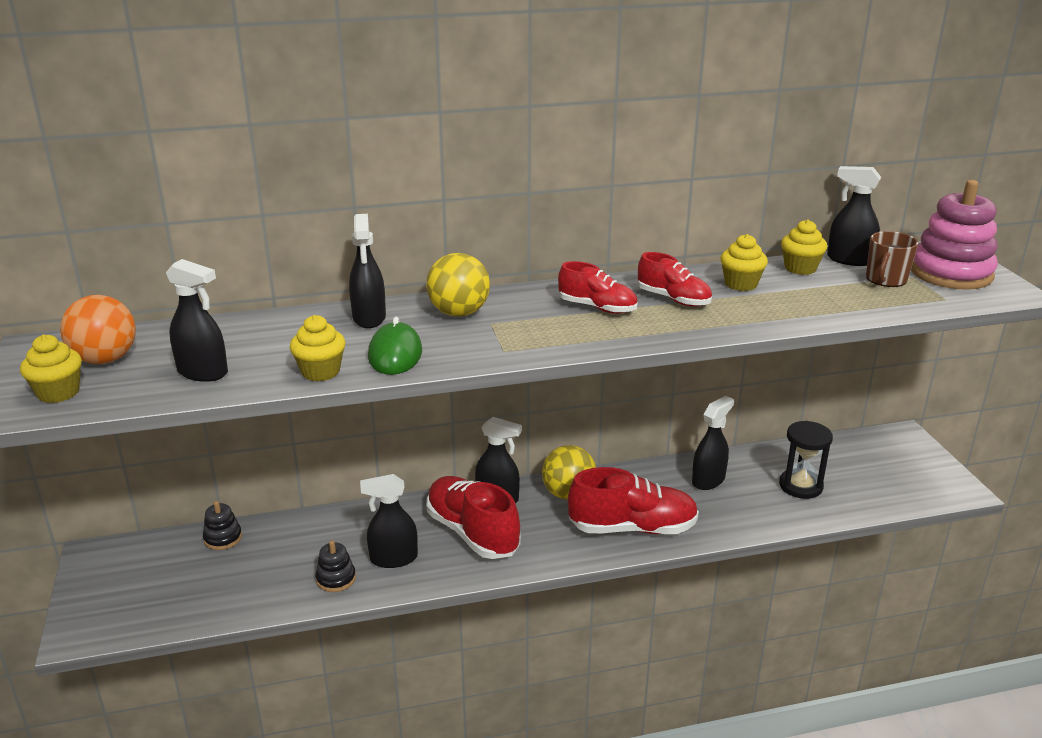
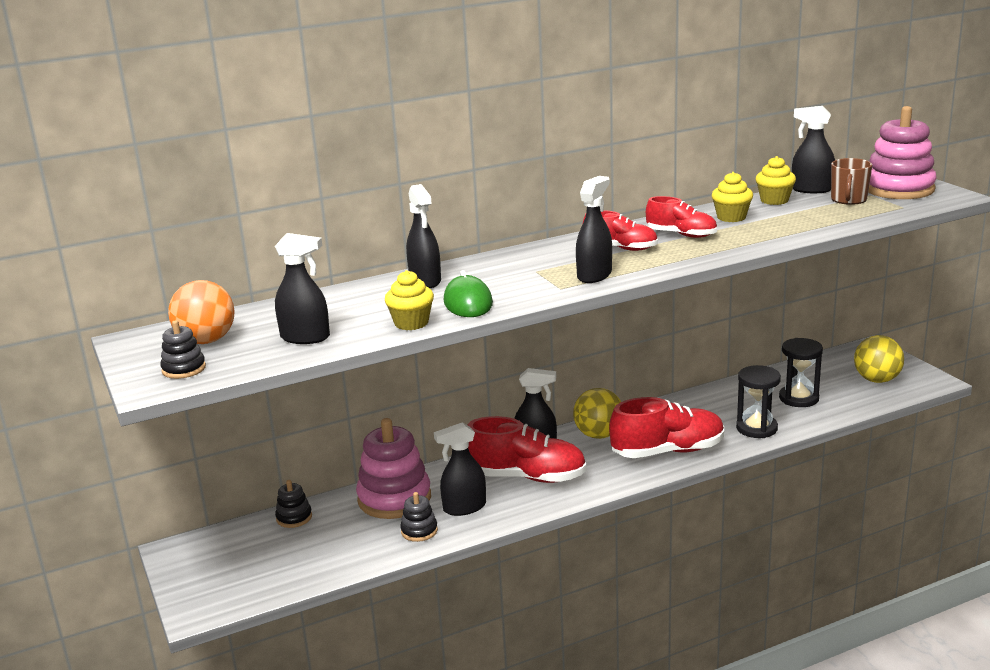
camera: 10 degrees left, 5 degrees down
(58, 393) = (184, 369): yellow cupcake -> black stacking toy
(329, 534) = (394, 498): none -> pink stacking toy
(459, 313) = (502, 267): yellow ball -> yellow ball (877, 380)
(472, 533) = (526, 477): red shoe -> red shoe turned 150 degrees clockwise
(708, 480) = (717, 406): black spray bottle -> black spray bottle (594, 275)
(740, 516) = (756, 428): none -> black hourglass

